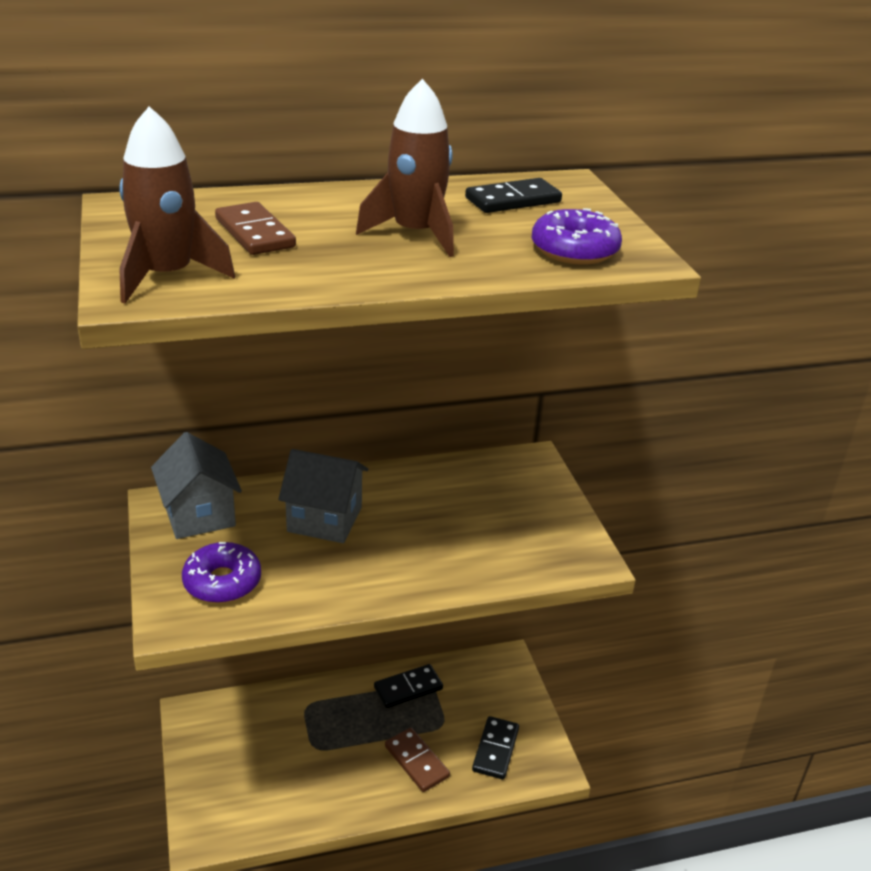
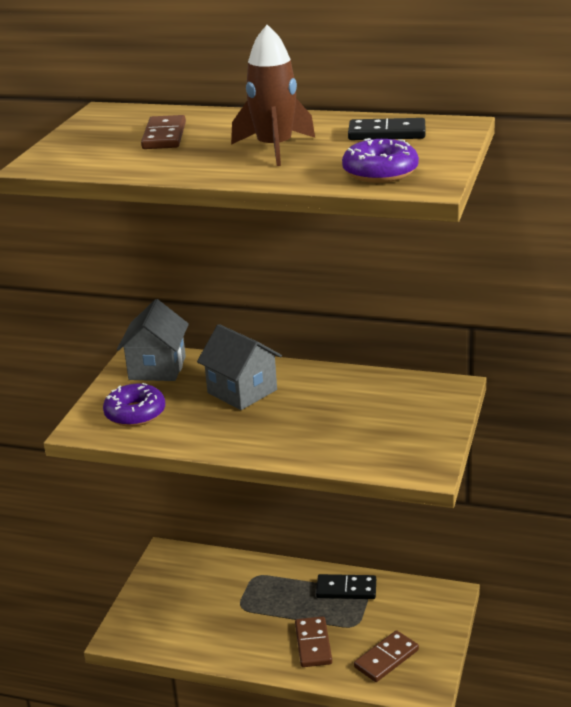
camera: 35 degrees right, 5 degrees down
(168, 276) = (75, 155): brown rocket -> none
(495, 750) = (386, 658): black domino -> brown domino

